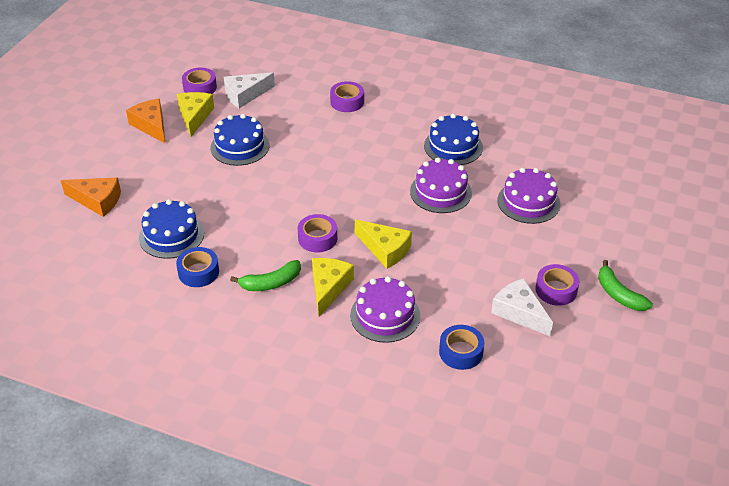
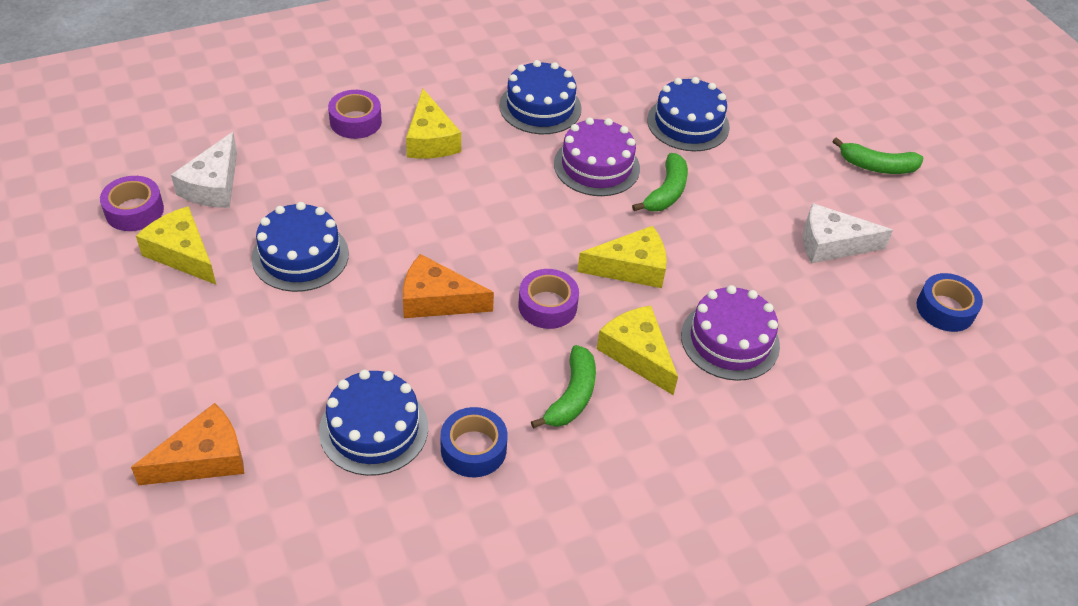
camera: 50 degrees left, 5 degrees up
(151, 125) = (135, 303): orange cheese -> orange cheese (437, 300)
(371, 130) = (430, 139): none -> yellow cheese
(460, 227) = (666, 192): none -> green banana
(461, 352) = (842, 324): blue tape -> blue tape (945, 309)
(528, 202) = (688, 123): purple cake -> blue cake
(556, 290) = (828, 198): purple tape -> none

